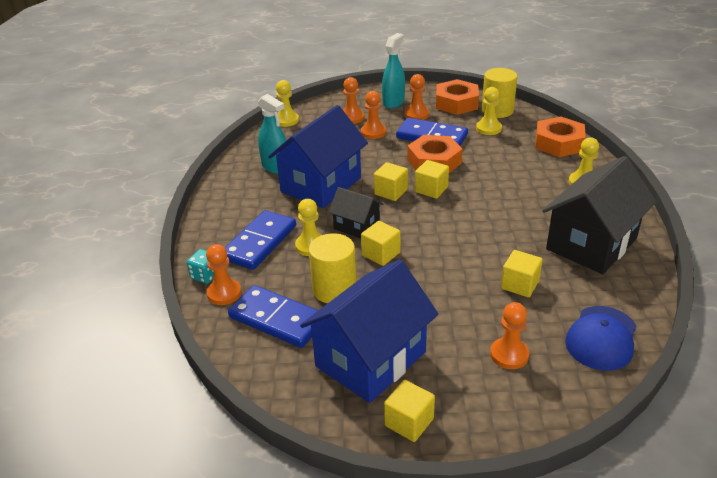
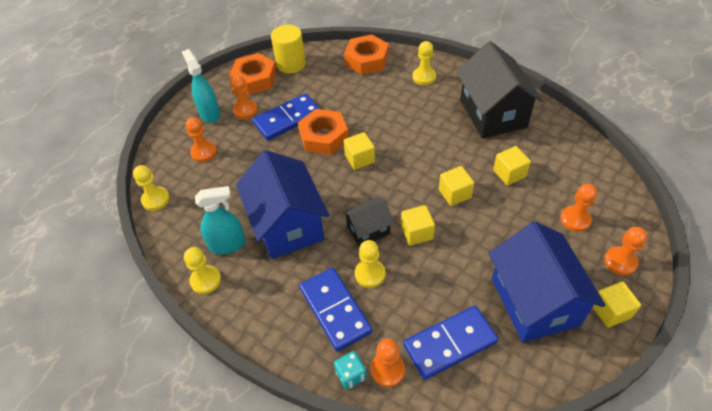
camera: 55 degrees left, 15 degrees up
(334, 289) = (439, 285): yellow cylinder -> none
(373, 132) = (242, 150): orange pawn -> orange pawn (620, 261)
(391, 192) = (340, 184): yellow cube -> yellow cube (454, 193)
(488, 128) = (310, 82): yellow pawn -> yellow pawn (205, 280)
(601, 338) = (586, 165): blue cap -> none

